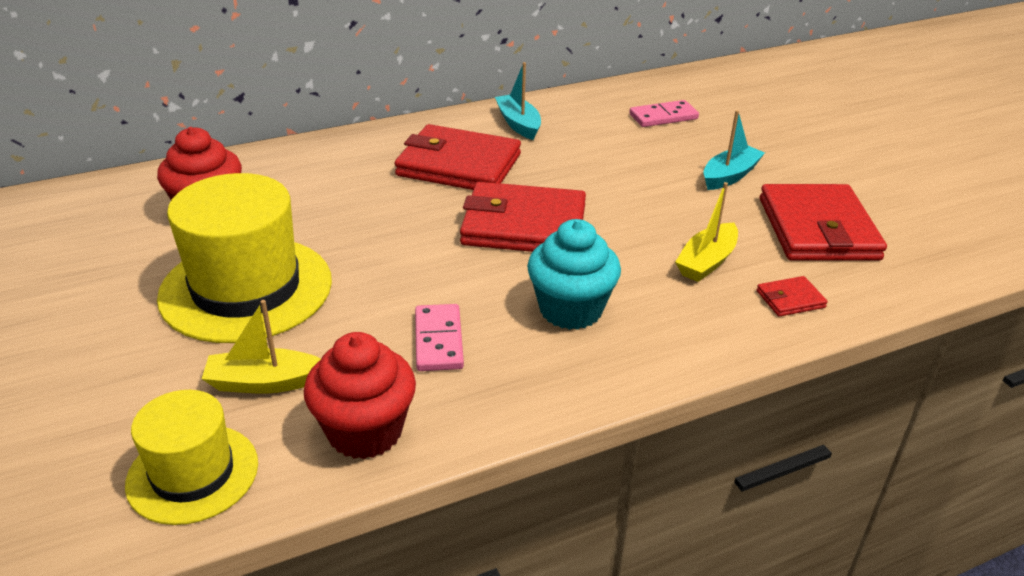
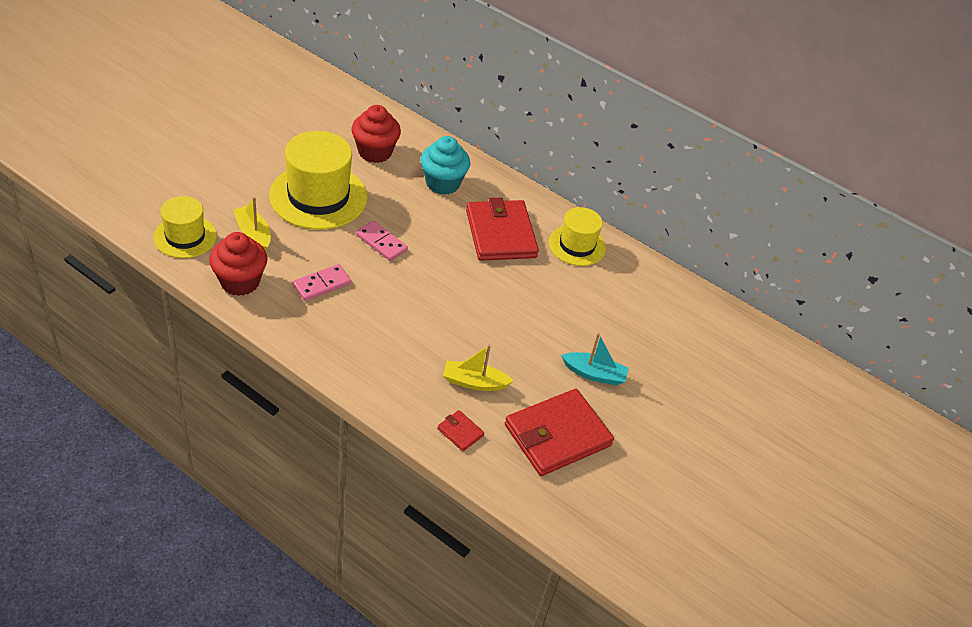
camera: 55 degrees right, 10 degrees up
(518, 124) = (577, 245): turquoise boat -> yellow hat
(524, 225) = (454, 285): red wallet -> none
(570, 310) = (382, 330): turquoise cupcake -> turquoise cupcake (442, 183)
(663, 117) = (653, 319): pink domino -> pink domino (381, 243)

